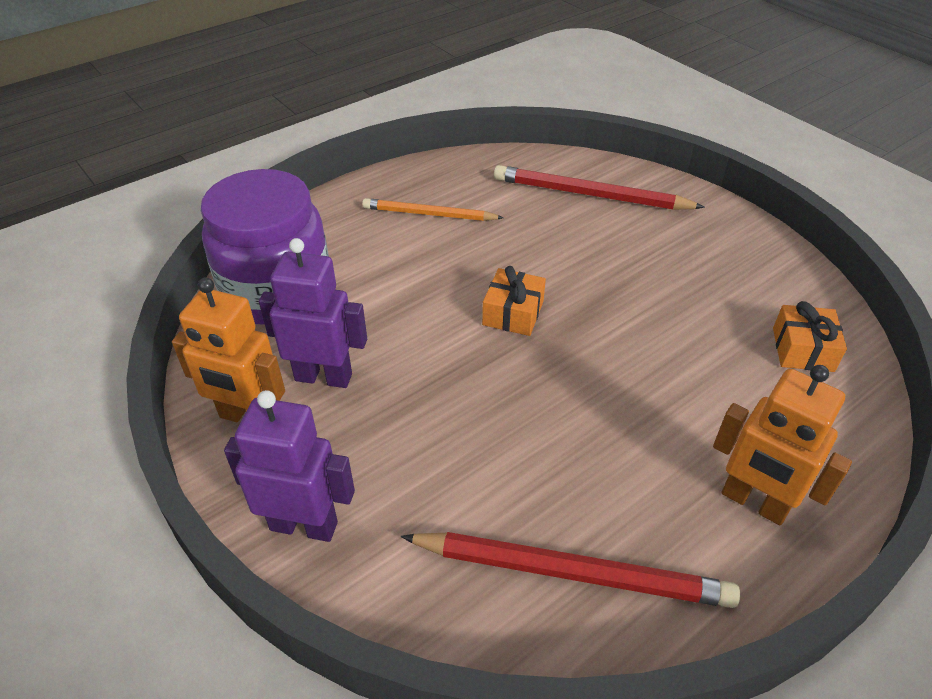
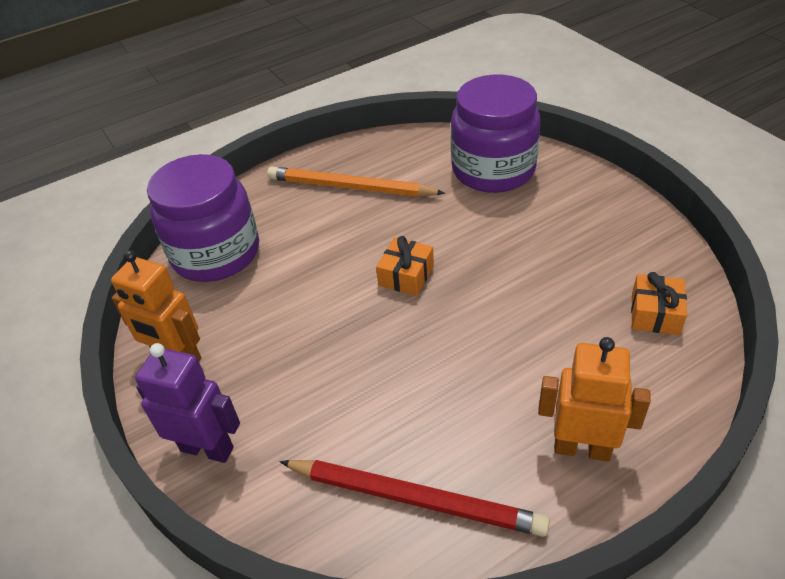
camera: 10 degrees right, 0 degrees up
(324, 377) = (242, 326): purple robot -> none
(429, 214) = (351, 187): orange pencil -> orange pencil, size x1.51
(591, 194) = (493, 170): red pencil -> purple jar
(754, 502) = (582, 448): orange robot -> orange robot turned 150 degrees clockwise

